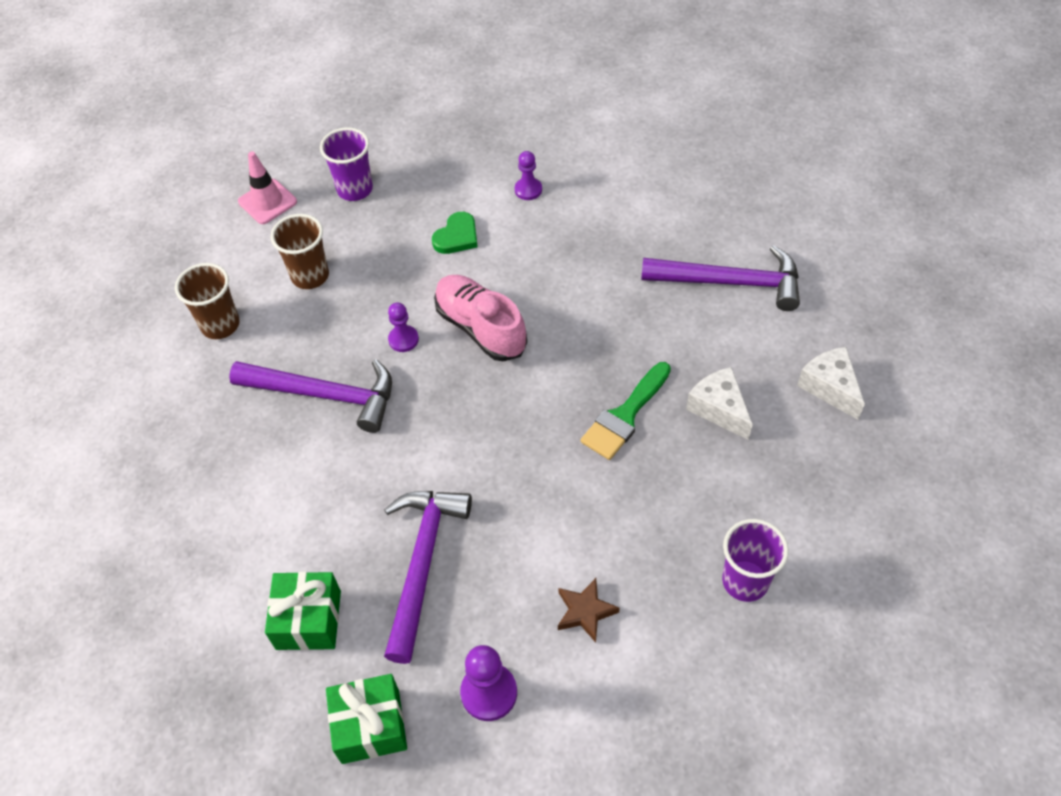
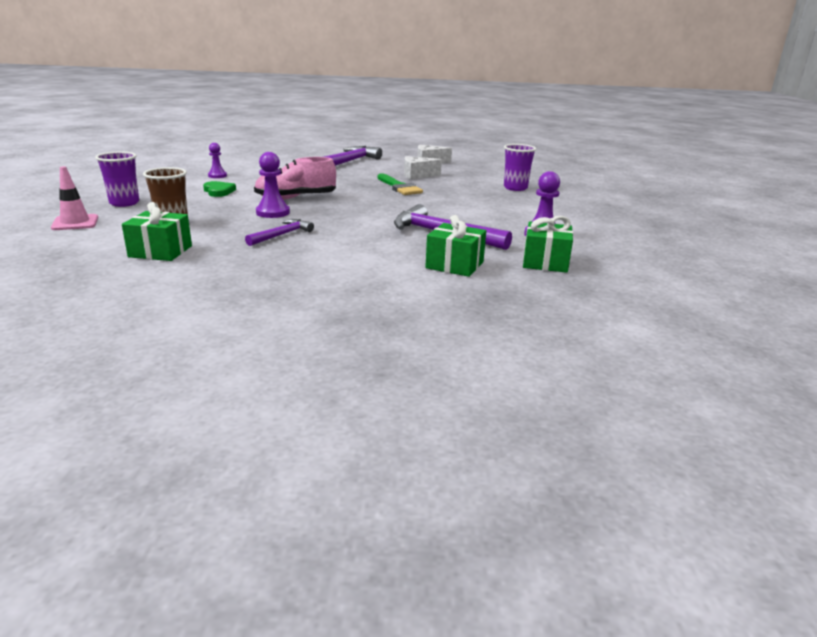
camera: 70 degrees left, 30 degrees down
(220, 325) = (160, 251): brown cup -> green gift
(325, 395) = (282, 235): purple hammer -> purple hammer, size x0.58
(403, 339) = (273, 212): purple pawn -> purple pawn, size x1.53
(585, 612) = (508, 211): brown star -> none

